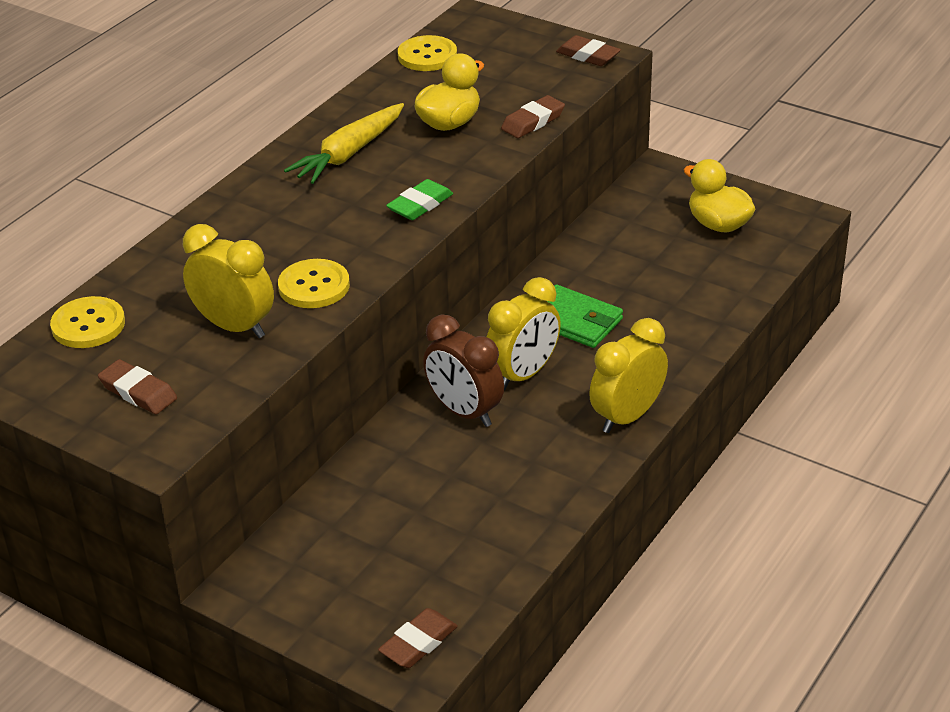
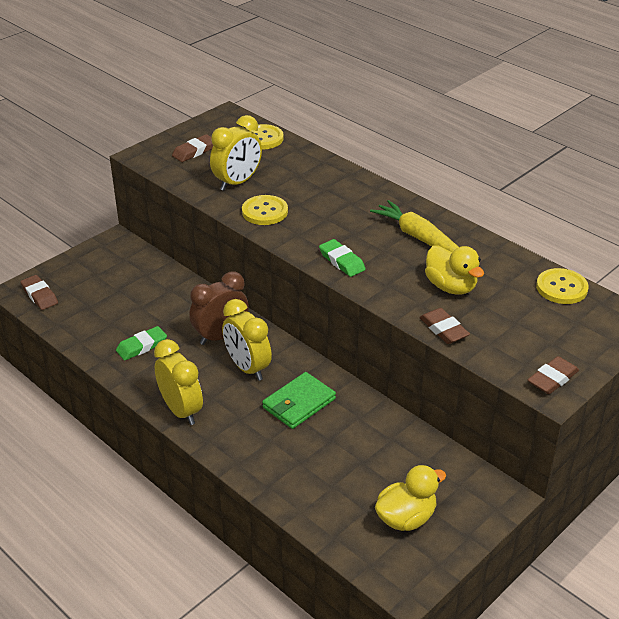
camera: 100 degrees right, 0 degrees up
(511, 485) = (142, 346): none -> green eraser

